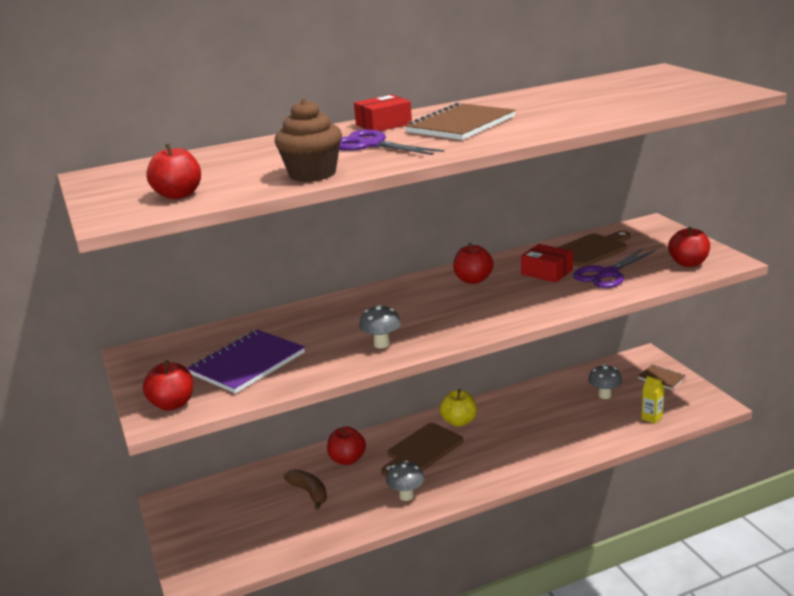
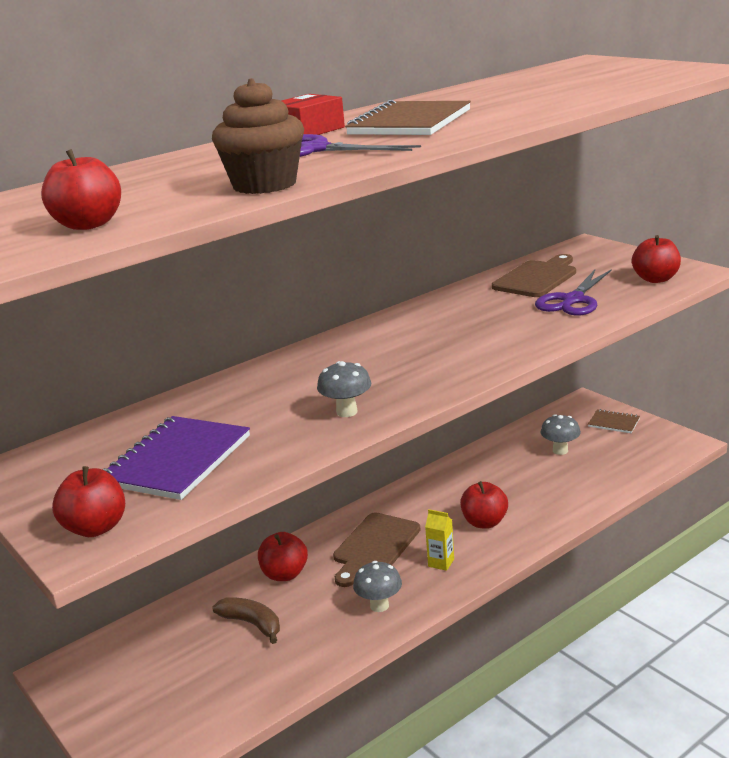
camera: 15 degrees left, 0 degrees up
(459, 421) = (405, 506): yellow apple -> none
(473, 280) = (418, 326): red apple -> red apple (484, 522)
(547, 272) = (501, 307): red box -> none
(652, 418) = (624, 467): yellow carton -> yellow carton (441, 563)

